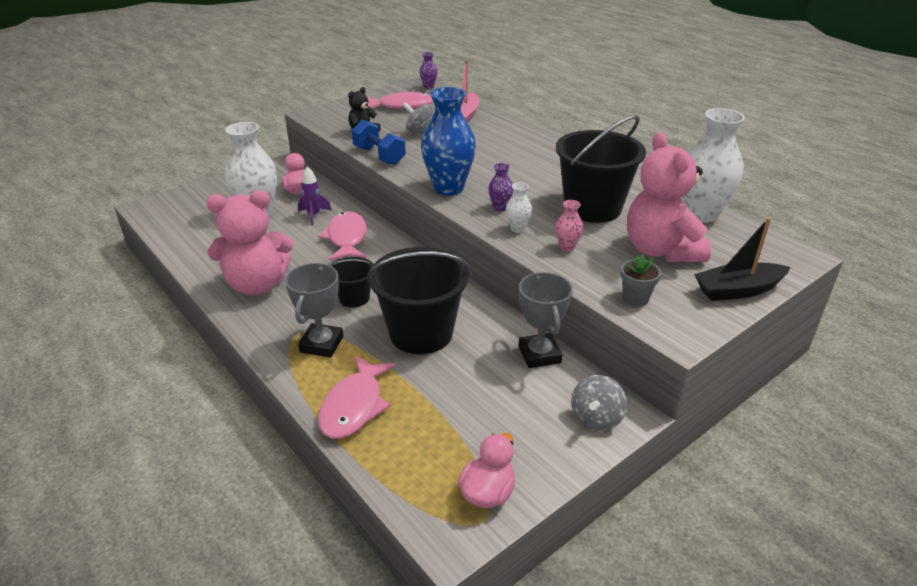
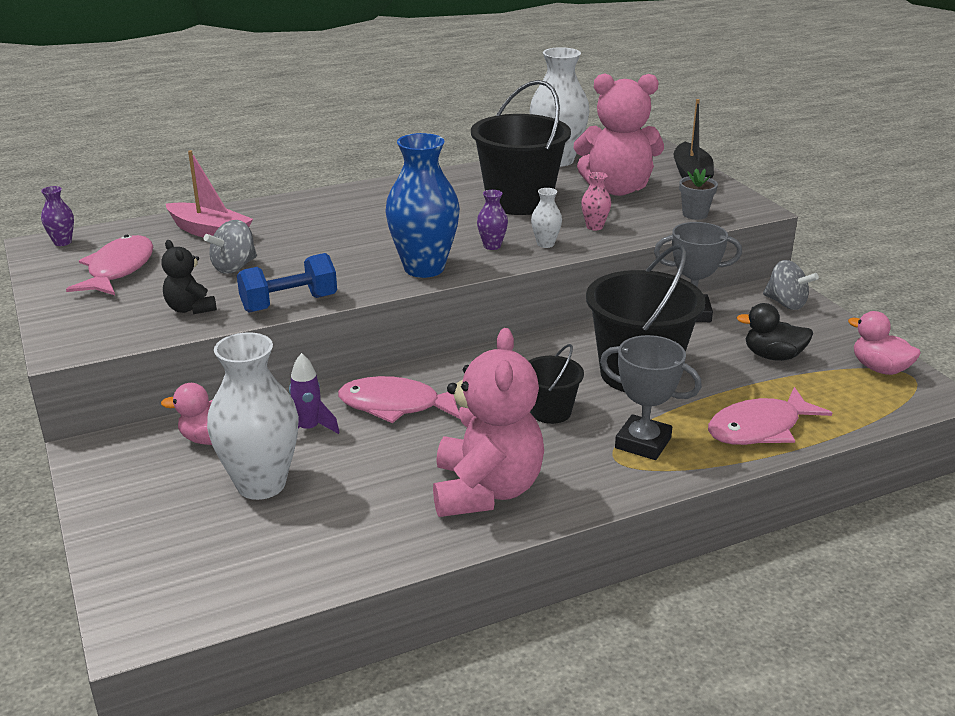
camera: 75 degrees left, 5 degrees down
(354, 406) = (759, 428): pink fish -> pink fish turned 120 degrees clockwise
(481, 411) = (773, 356): none -> black duck

